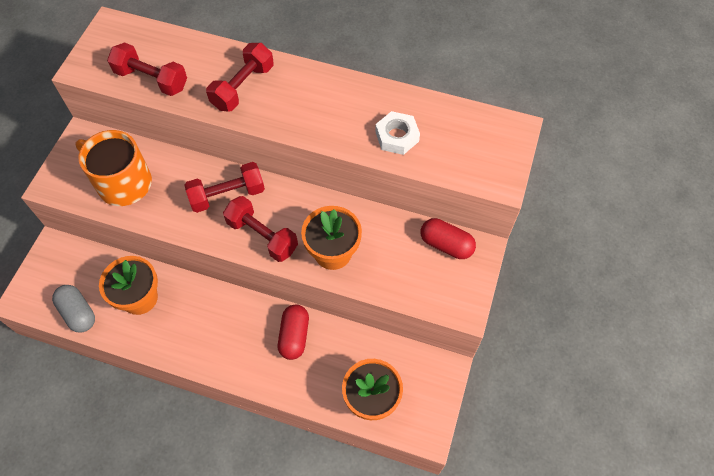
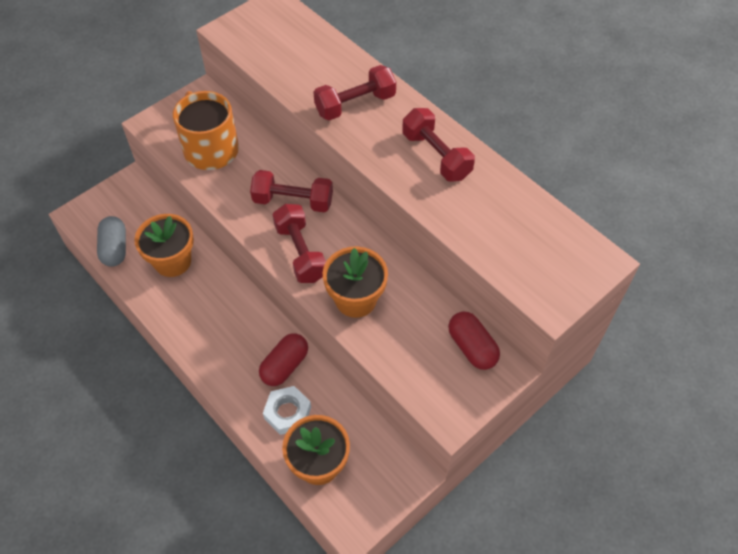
camera: 30 degrees right, 5 degrees down
(151, 79) = (279, 64): red dumbbell -> red dumbbell (436, 156)
(397, 136) = (472, 213): white nut -> white nut (287, 412)

